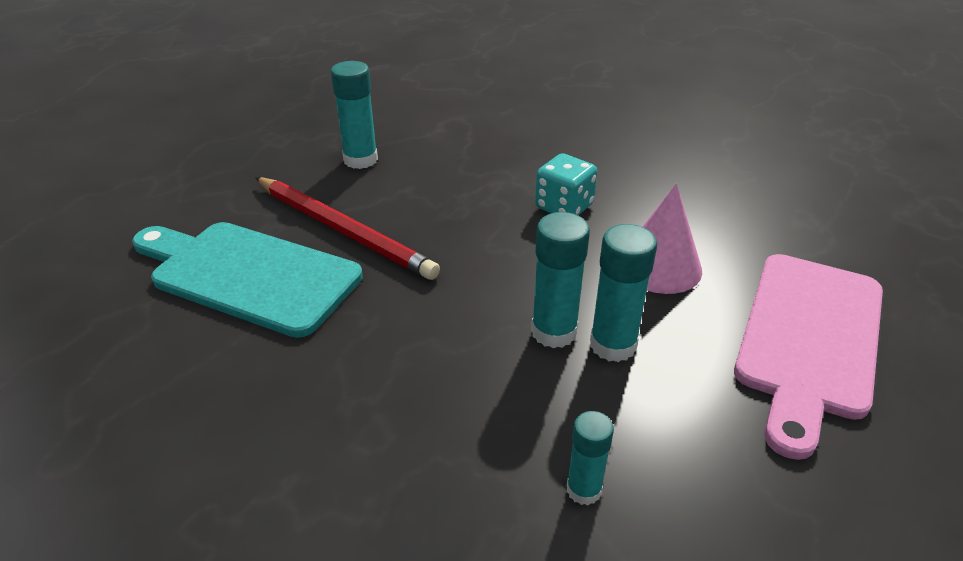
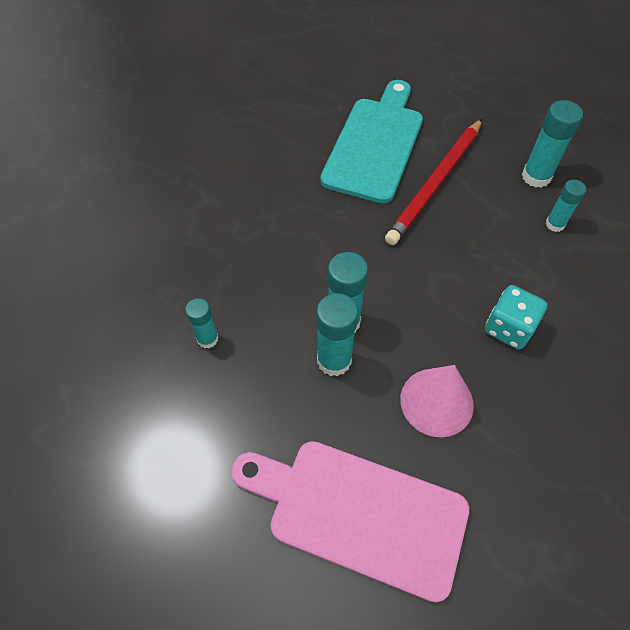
camera: 85 degrees right, 20 degrees up
(432, 159) = (555, 224): none -> turquoise glue stick

